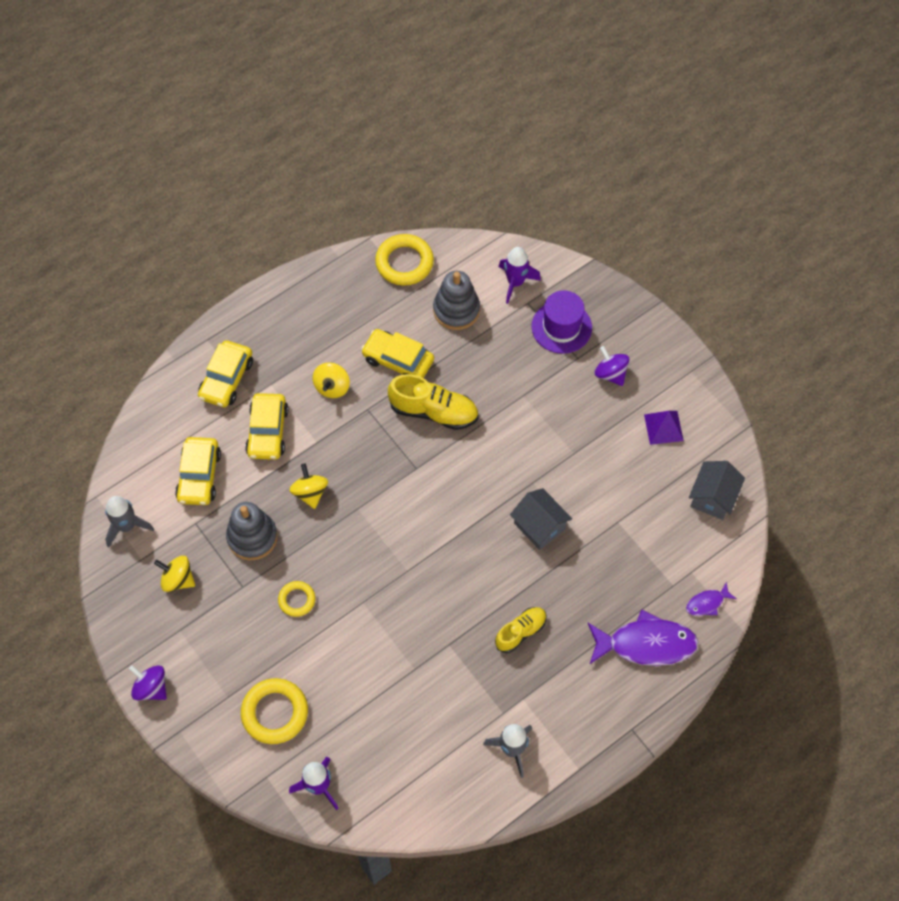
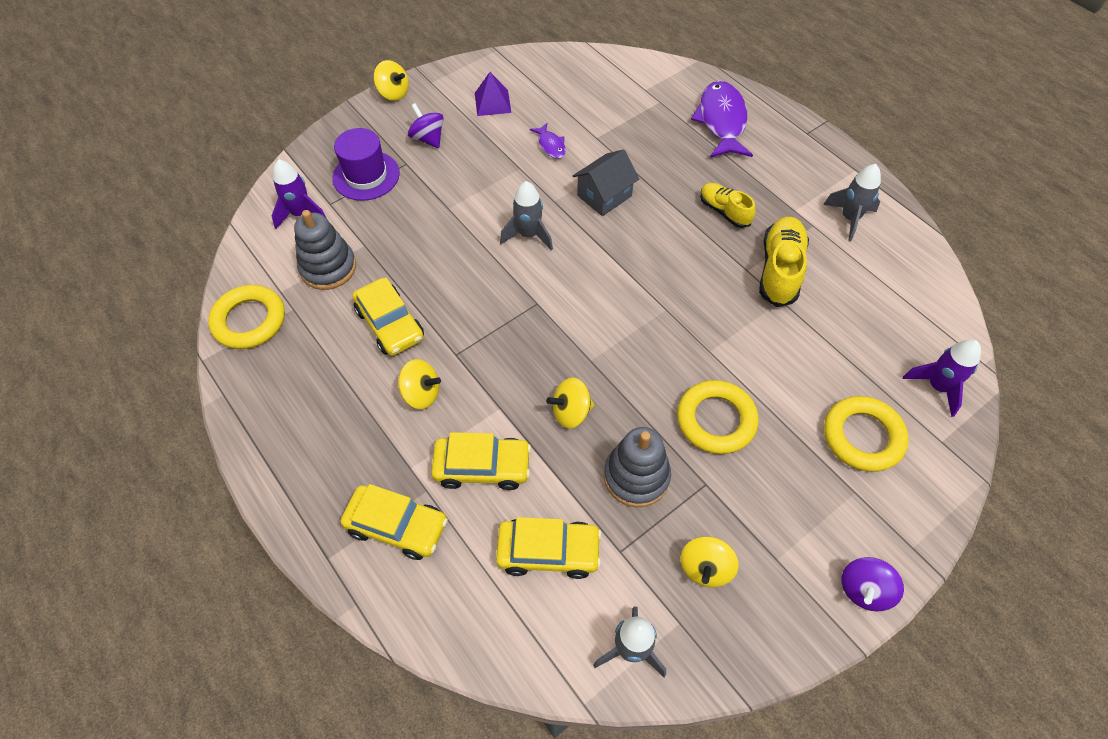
camera: 90 degrees left, 5 degrees down
(297, 600) = (716, 420): yellow ring -> yellow ring, size x1.73
(398, 360) = (390, 324): yellow car -> yellow car turned 60 degrees counterclockwise
(434, 411) = (463, 287): yellow shoe -> yellow shoe (779, 270)
(491, 461) = (528, 235): none -> grey rocket
(610, 374) = (428, 138): purple spinning top -> purple spinning top turned 90 degrees clockwise
(672, 340) = (393, 93): none -> yellow spinning top
(707, 603) = (675, 80): purple fish -> purple fish (551, 145)
(713, 497) = (568, 73): grey house -> none

